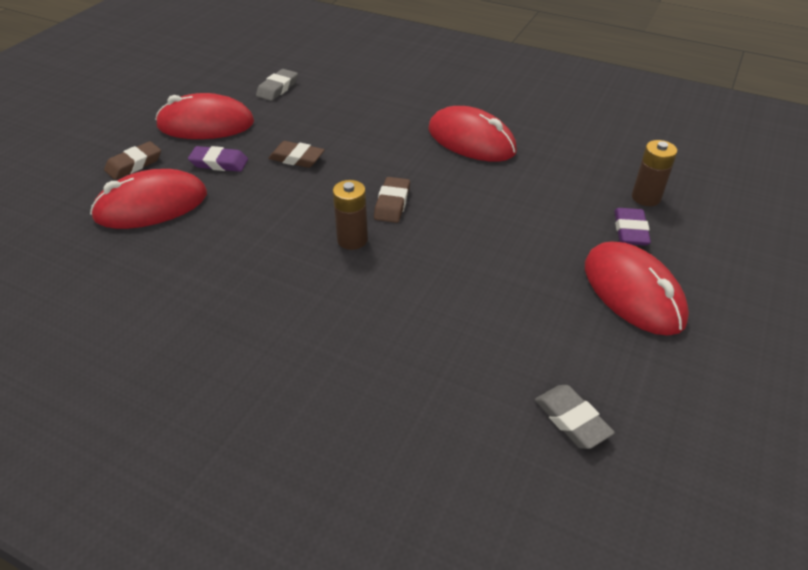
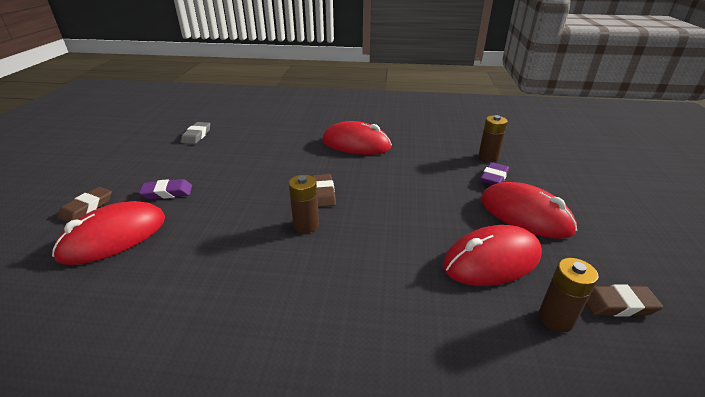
camera: 20 degrees left, 10 degrees down
(206, 124) = (145, 168): red mouse -> red mouse (491, 260)
(297, 158) = (232, 177): brown eraser -> brown eraser (618, 304)
(572, 420) = (556, 318): grey eraser -> brown battery
(630, 230) = (494, 177): purple eraser -> purple eraser turned 45 degrees clockwise

